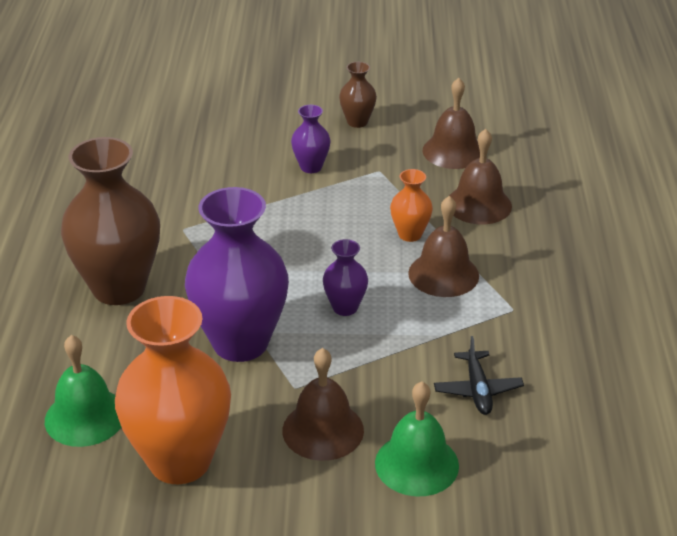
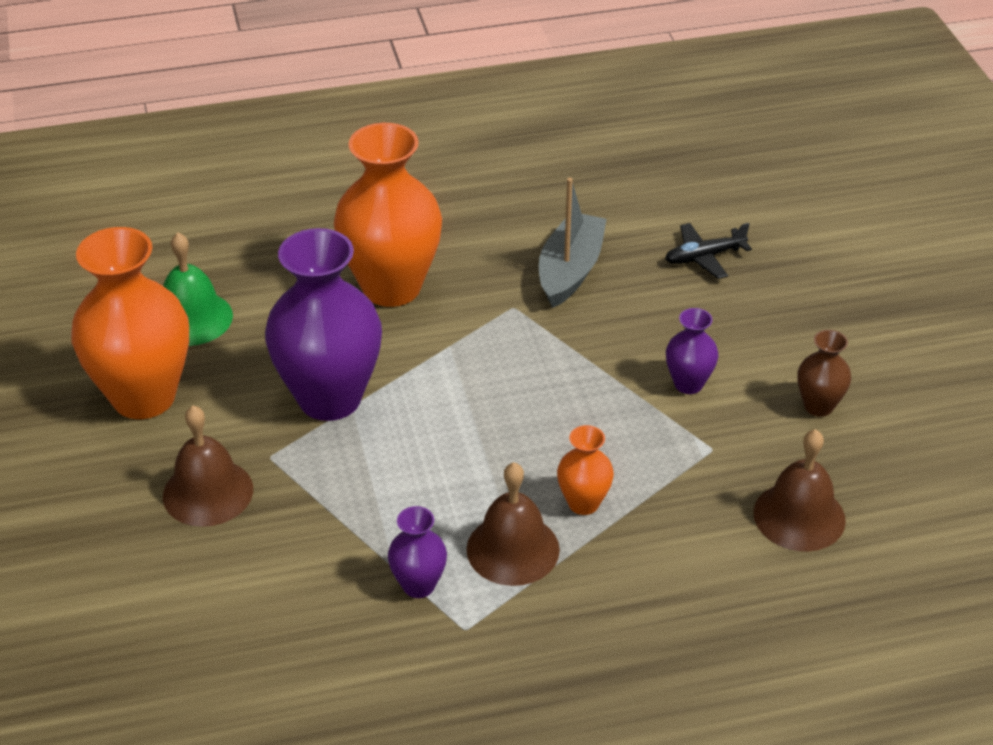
camera: 75 degrees right, 5 degrees up
(119, 288) = (391, 287): brown vase -> orange vase
(157, 194) = (570, 270): none -> grey boat
(345, 307) = (417, 470): purple vase -> purple vase (418, 585)
(416, 464) = (170, 578): green bell -> none
(477, 390) = (303, 614): black plane -> black plane (704, 257)
(478, 204) = (681, 562): brown bell -> none

